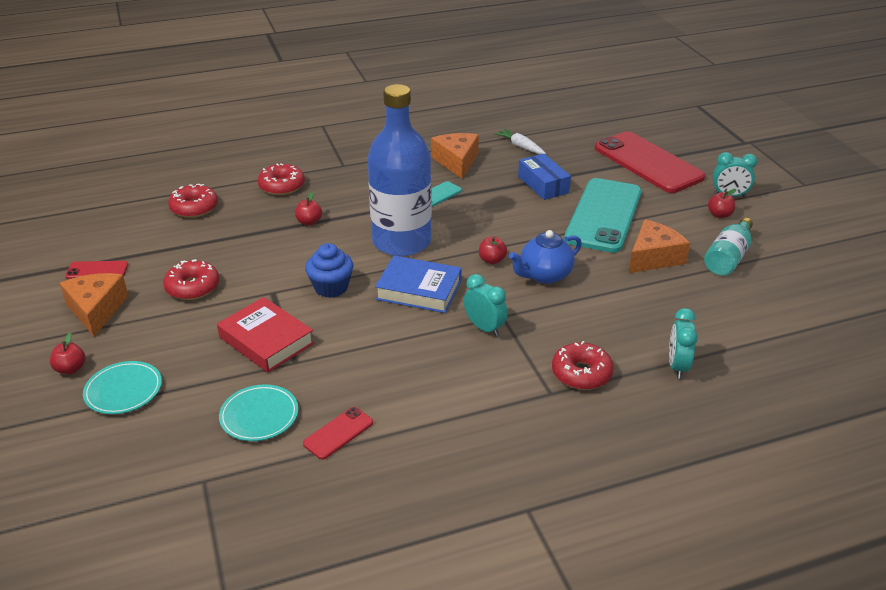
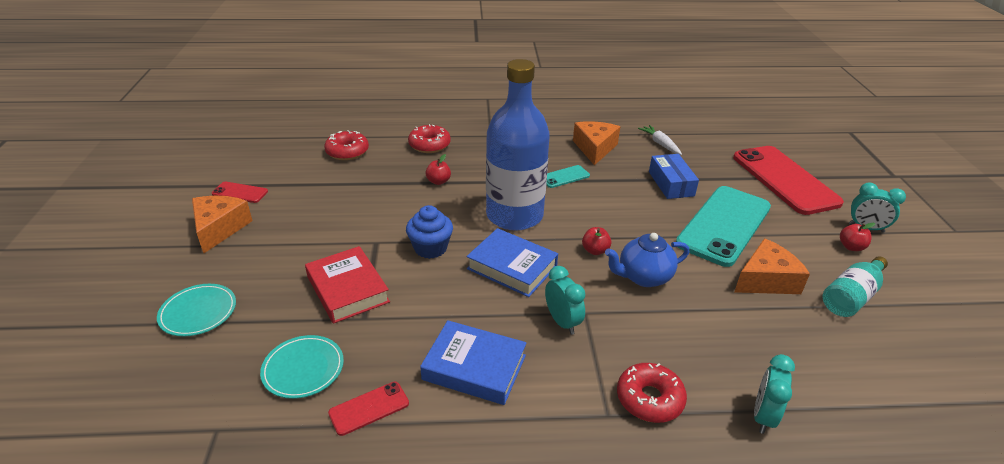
camera: 15 degrees right, 0 degrees up
(71, 369) = (167, 280): red apple -> none
(193, 287) = (309, 223): red donut -> none
(419, 381) = (474, 367): none -> blue book

